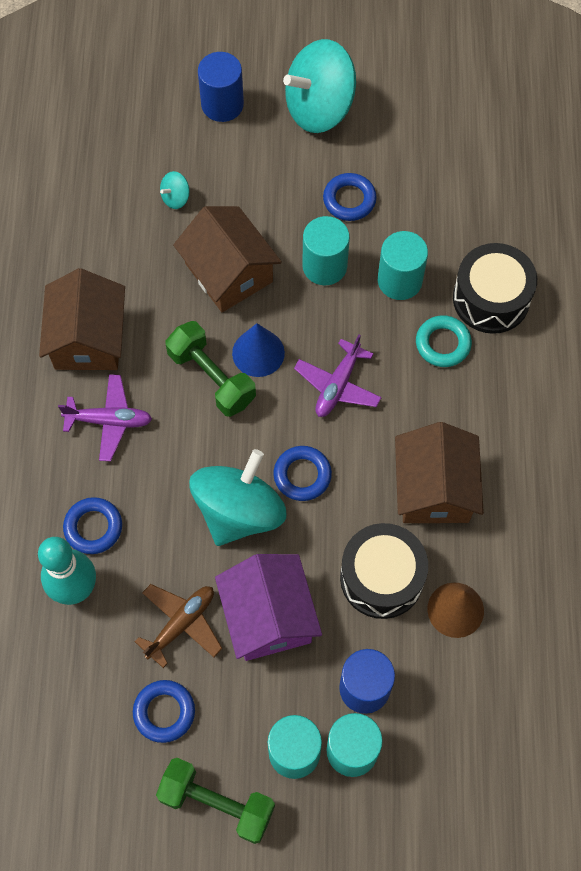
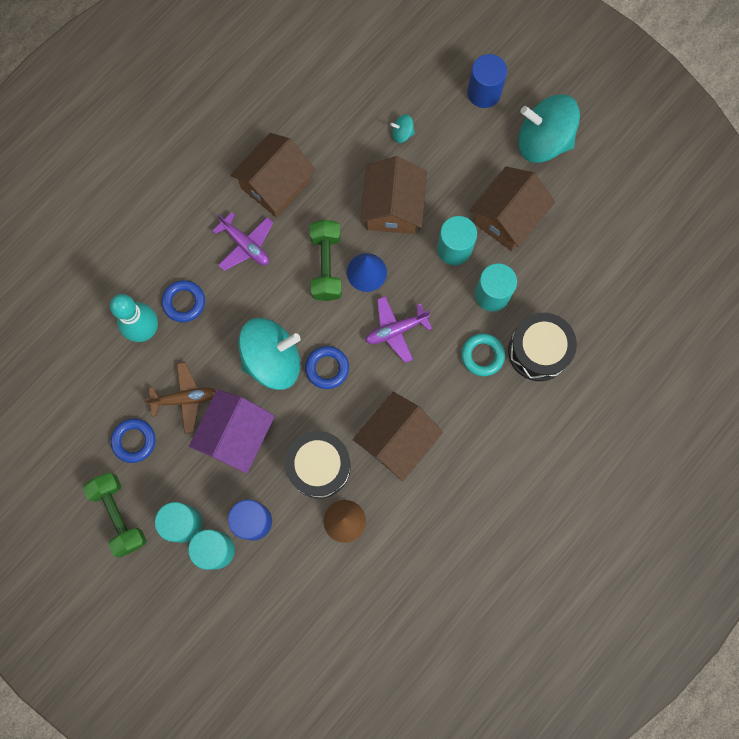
camera: 40 degrees right, 10 degrees up
(349, 200) = (507, 217): blue ring -> brown house

